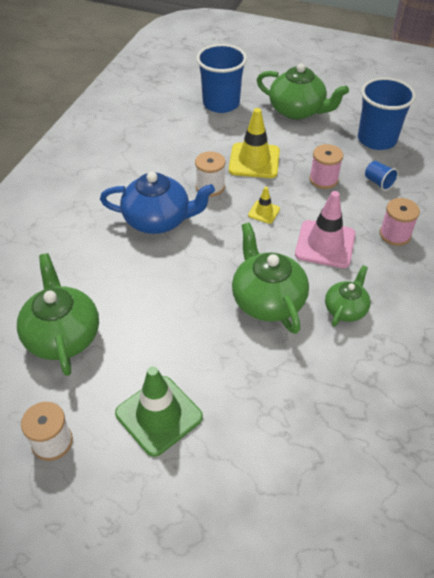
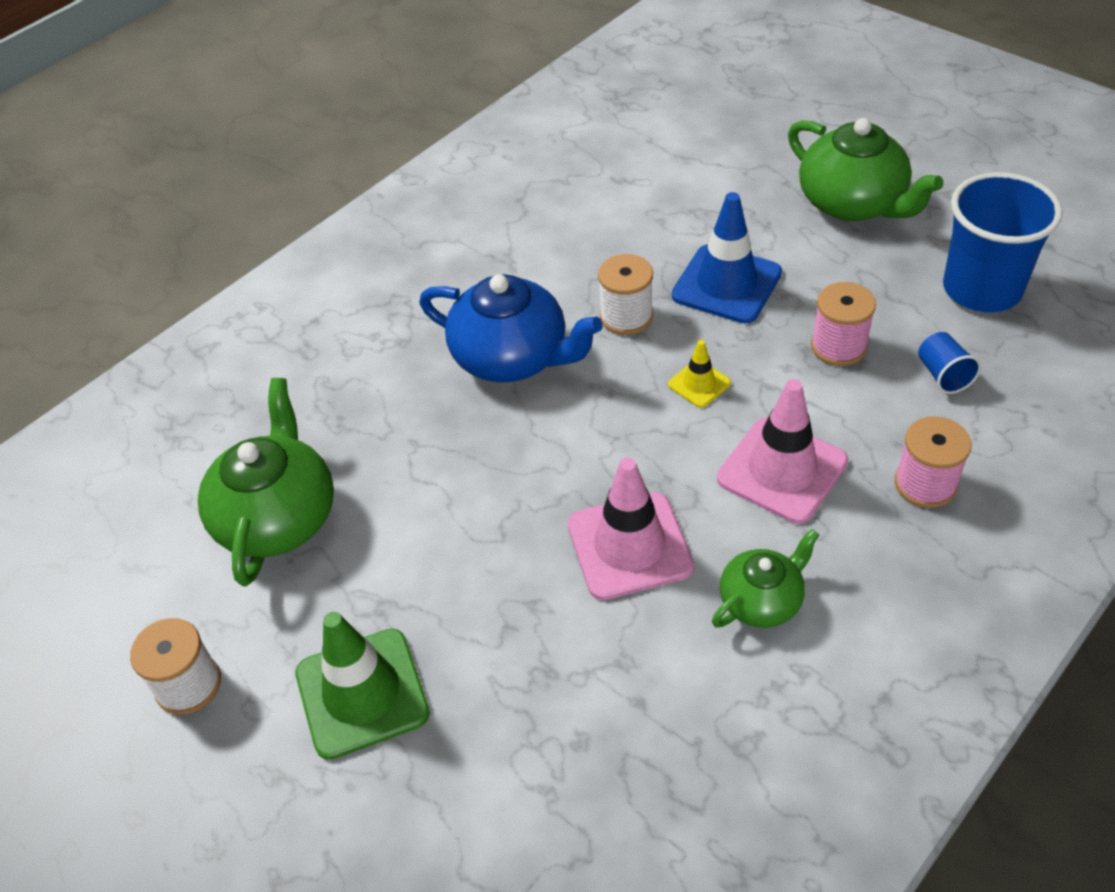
camera: 25 degrees right, 0 degrees up
(221, 103) = (717, 165): blue cup -> none
(254, 161) = (726, 284): yellow traffic cone -> blue traffic cone
(267, 300) = (629, 546): green teapot -> pink traffic cone

